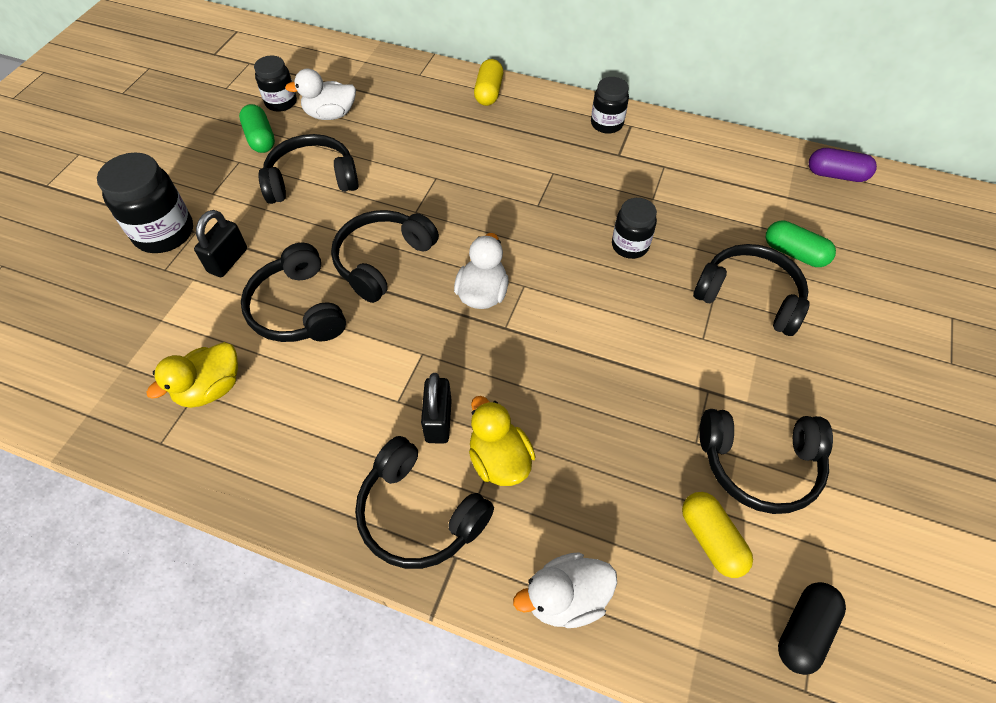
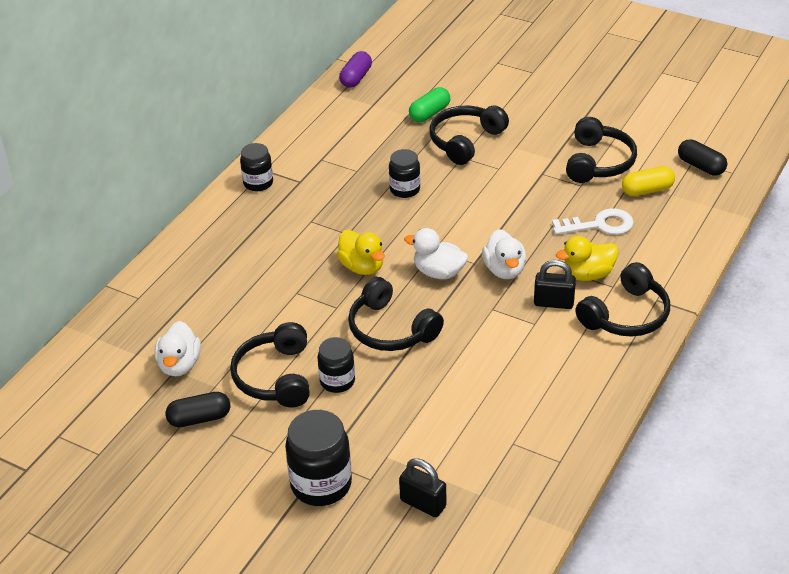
camera: 80 degrees left, 15 degrees down
(211, 388) = (510, 434): yellow duck -> yellow duck (362, 267)
(228, 260) = (369, 433): black padlock -> black padlock (423, 503)
(260, 138) = (199, 418): green capsule -> black capsule
(281, 102) = (144, 404): black jar -> black jar (337, 381)
(297, 309) = (435, 382): black headphones -> none
(489, 92) = (186, 251): yellow capsule -> none
(566, 598) = (683, 254): white duck -> white duck (504, 270)
(610, 471) = (599, 225): none -> white key

